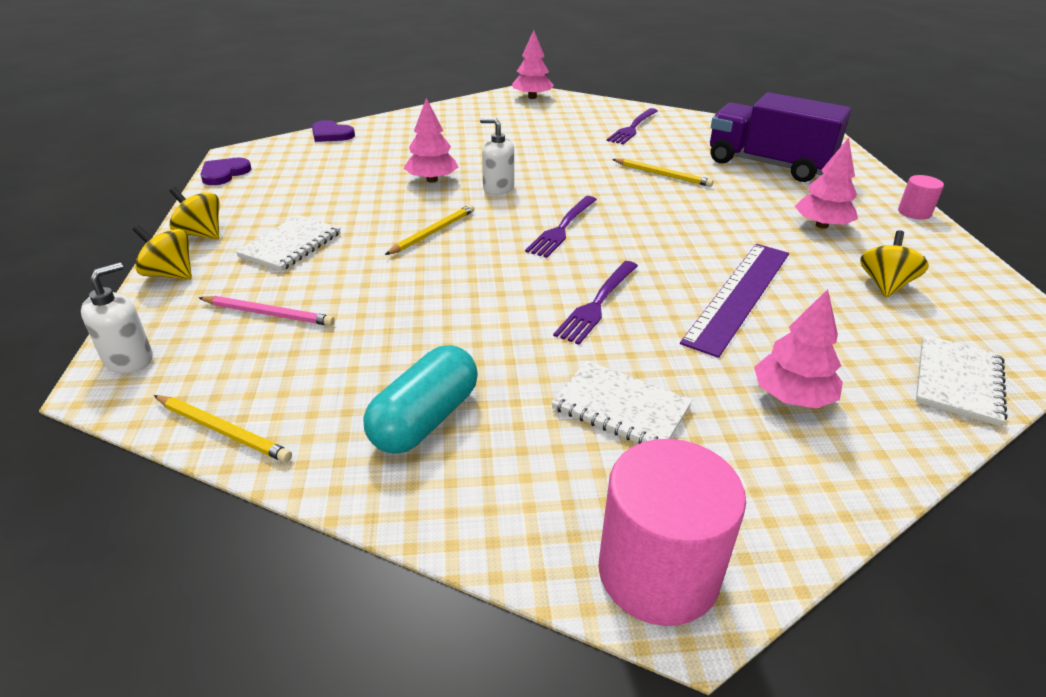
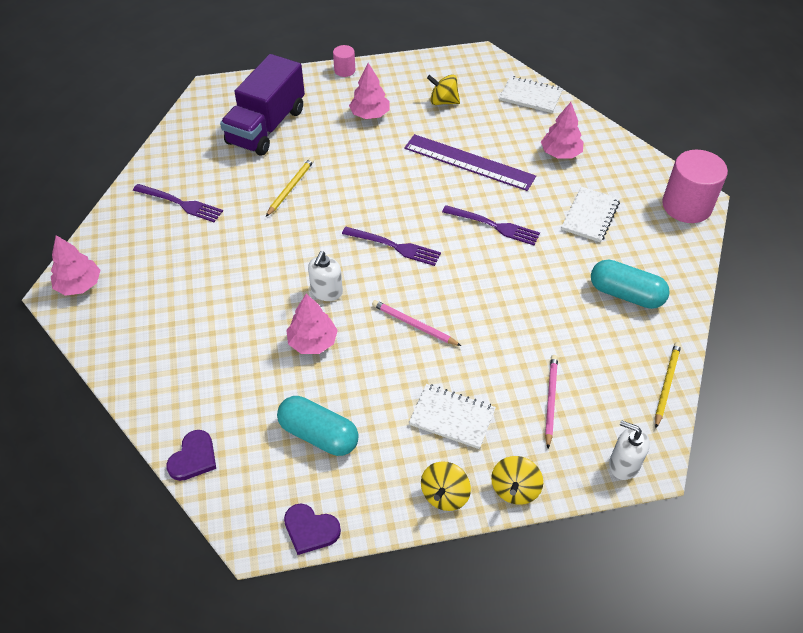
camera: 95 degrees left, 15 degrees up
(318, 179) = (318, 435): none -> turquoise capsule
(433, 232) = (413, 325): yellow pencil -> pink pencil

